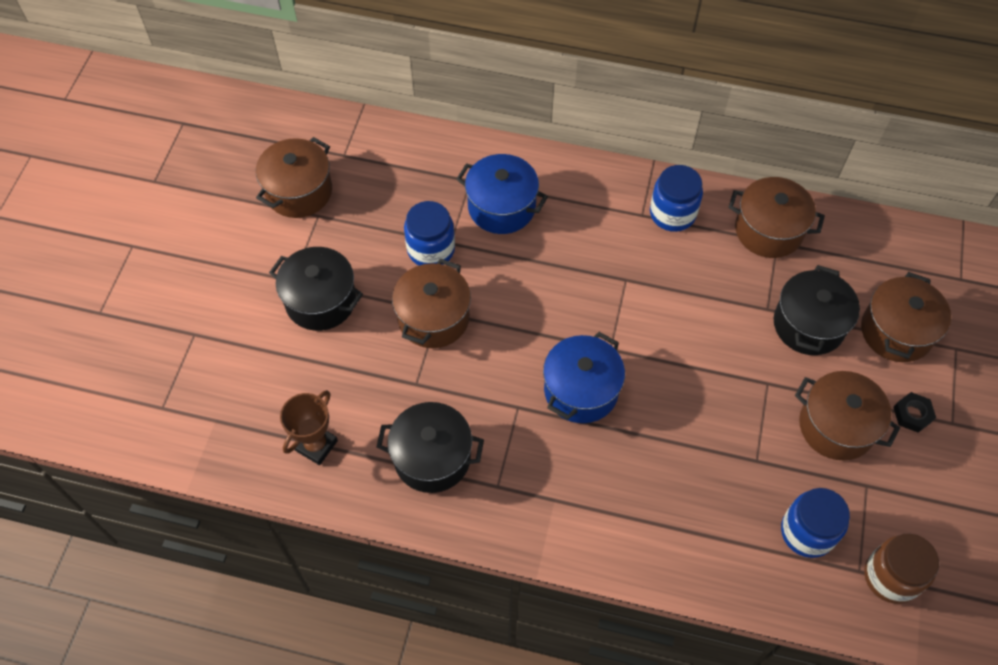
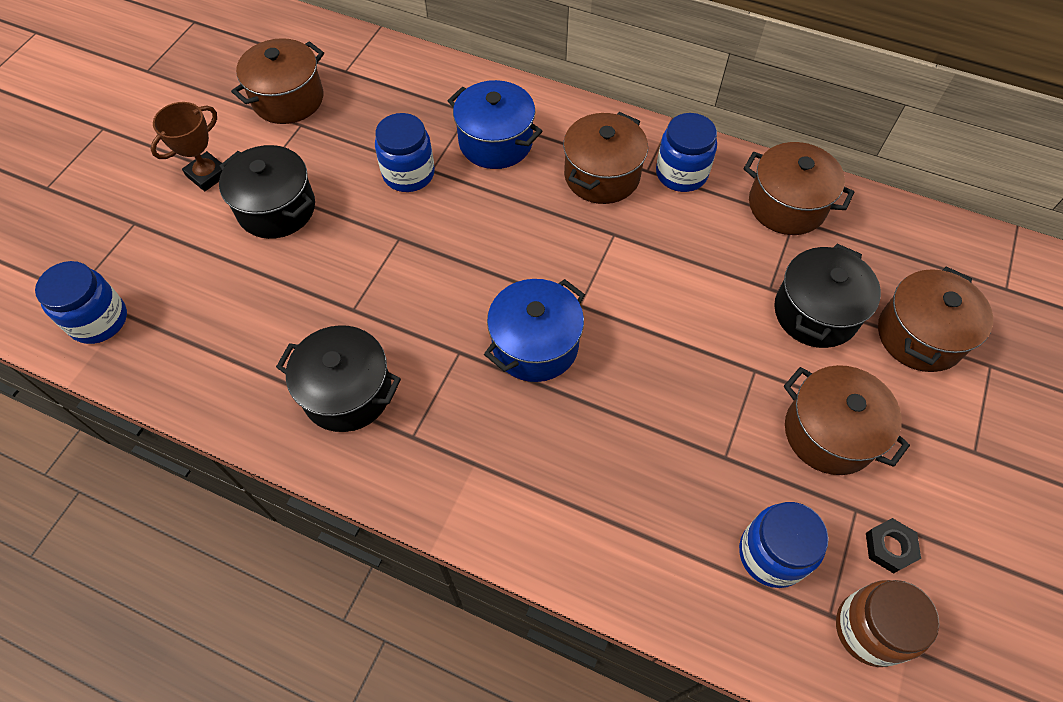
camera: 10 degrees right, 0 degrees up
(193, 429) = (99, 320): none -> blue jar
(316, 445) = (223, 358): brown trophy -> brown trophy (207, 175)
(433, 318) = (391, 243): brown pot -> brown pot (602, 175)
(912, 414) = (926, 434): black nut -> black nut (889, 547)

